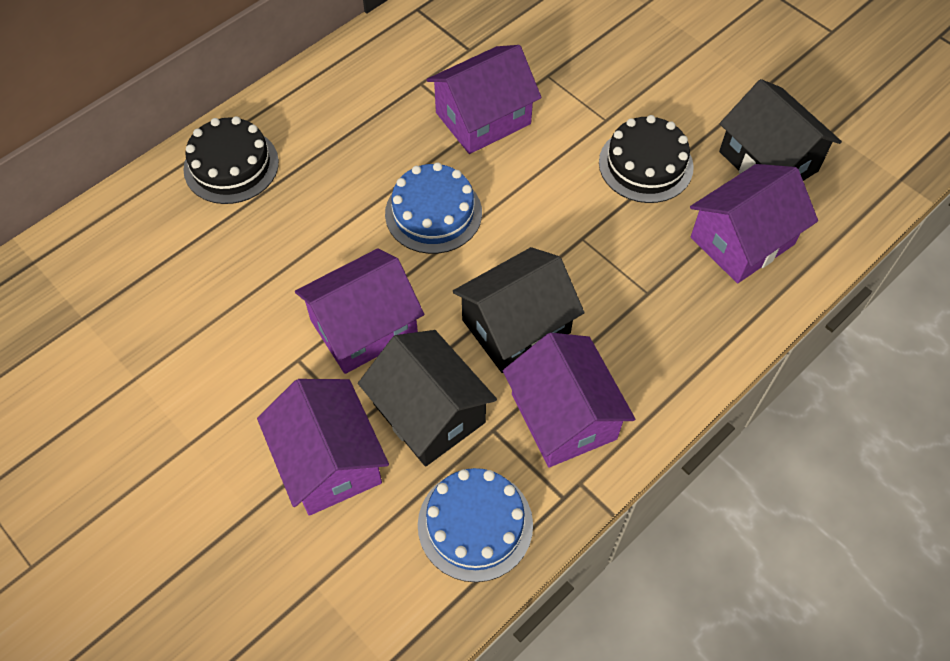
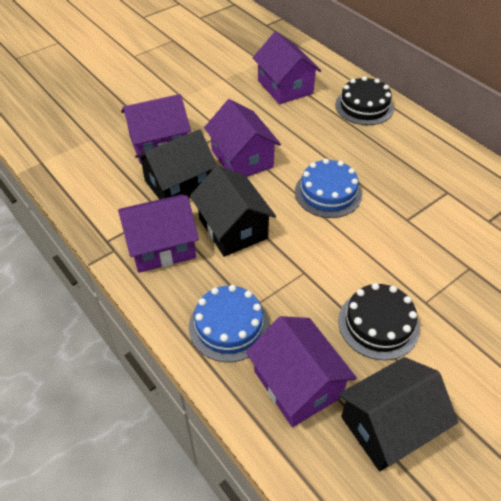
camera: 95 degrees right, 10 degrees down
(475, 524) = (103, 200): blue cake -> blue cake (229, 326)
(483, 118) = (417, 224): purple house -> purple house (285, 87)

